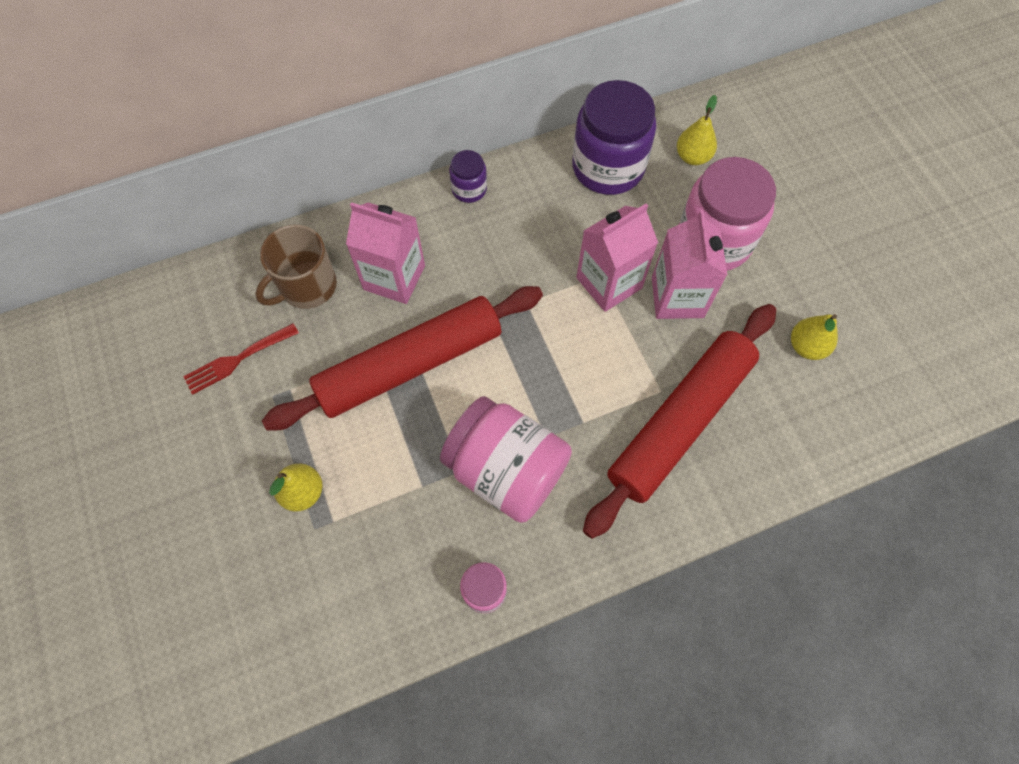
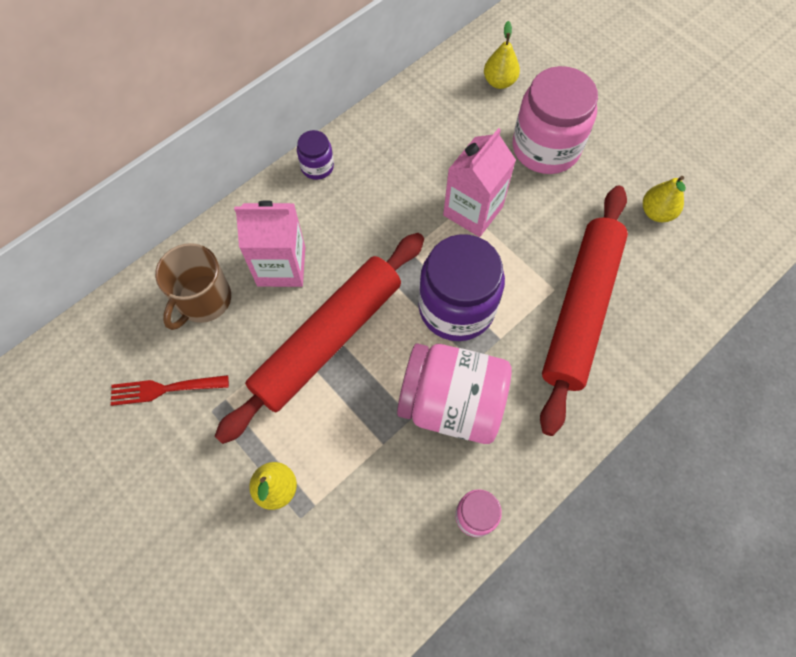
camera: 20 degrees left, 0 degrees up
(237, 360) = (164, 389): red fork -> red fork turned 45 degrees clockwise
(608, 167) = (431, 111): purple jar -> purple jar (456, 307)
(677, 297) = (535, 205): pink carton -> none

